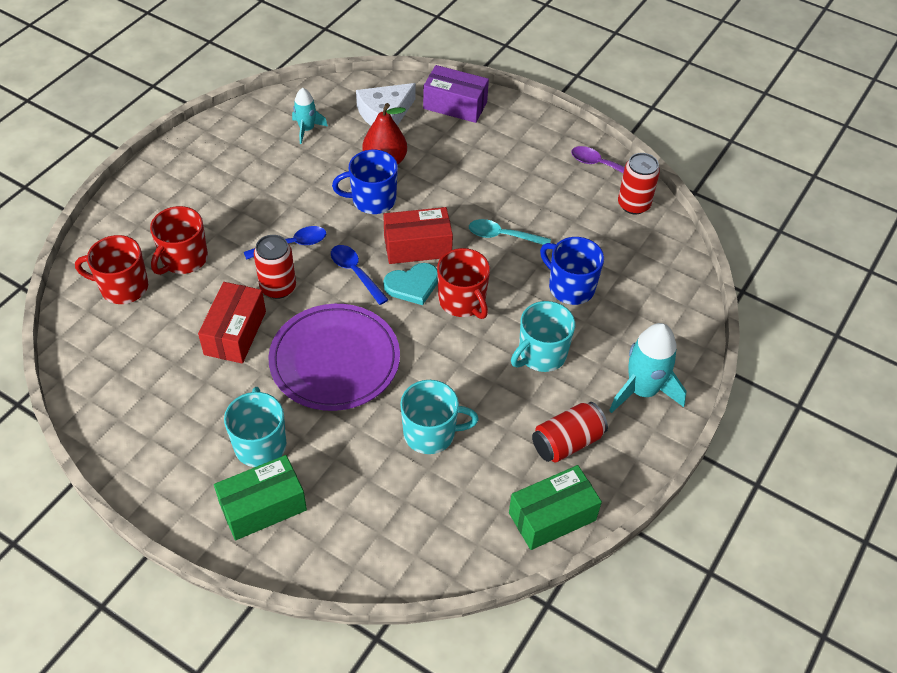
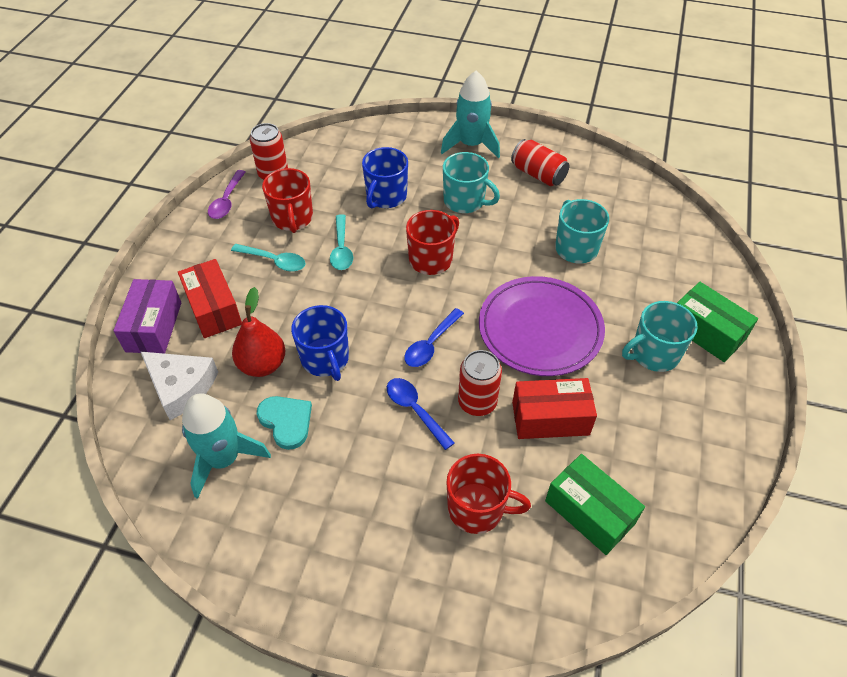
camera: 105 degrees left, 0 degrees up
(123, 287) = (545, 556): red mug -> red mug (292, 218)
(307, 129) = (224, 459): turquoise rocket -> turquoise rocket, size x1.70
(412, 285) = (428, 297): turquoise heart -> turquoise heart (286, 421)
(417, 246) = (378, 306): red box -> red box (214, 309)
(504, 186) = (274, 261): none -> turquoise spoon
(552, 516) = (602, 171): green box -> green box (589, 512)

